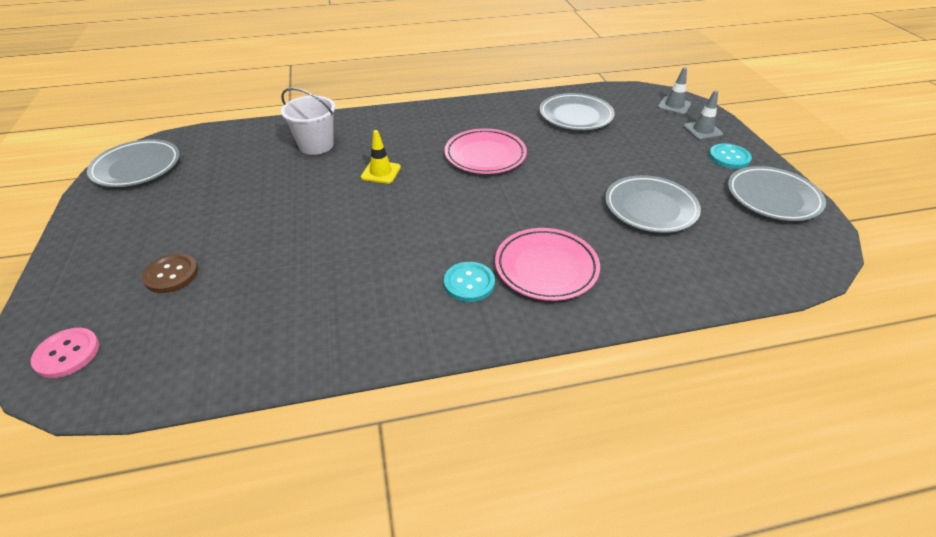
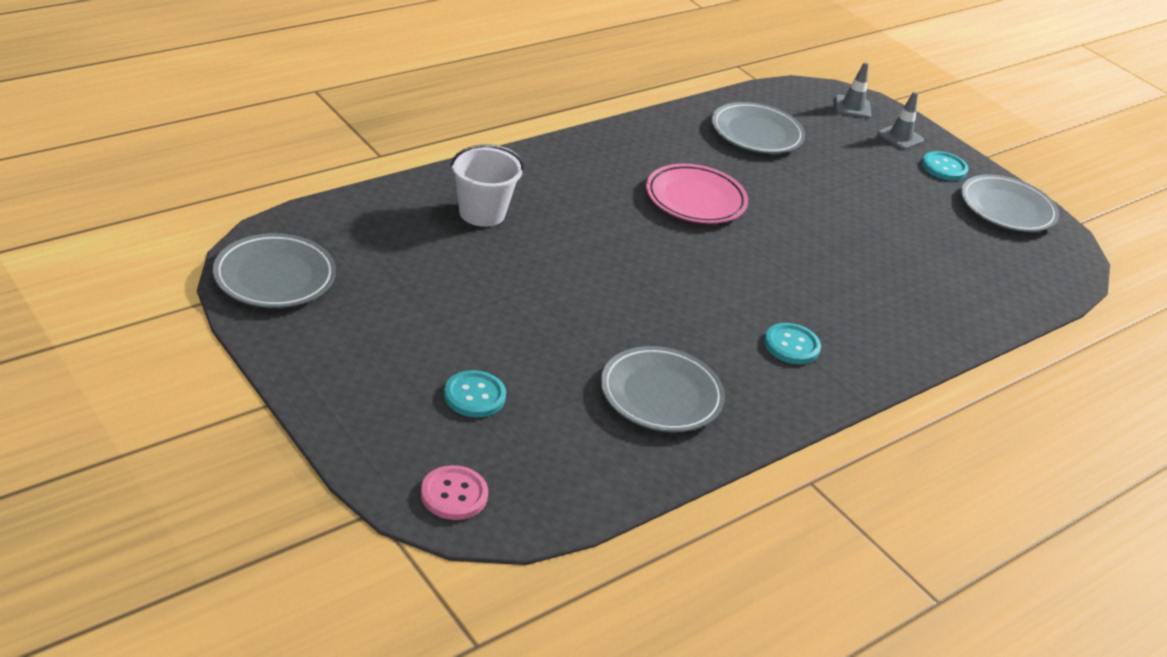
camera: 30 degrees left, 5 degrees down
(171, 274) = (474, 396): brown button -> turquoise button
(381, 172) = (595, 238): yellow traffic cone -> none
(546, 268) = (851, 317): pink plate -> none
(650, 208) = (904, 238): grey plate -> grey plate (661, 395)

